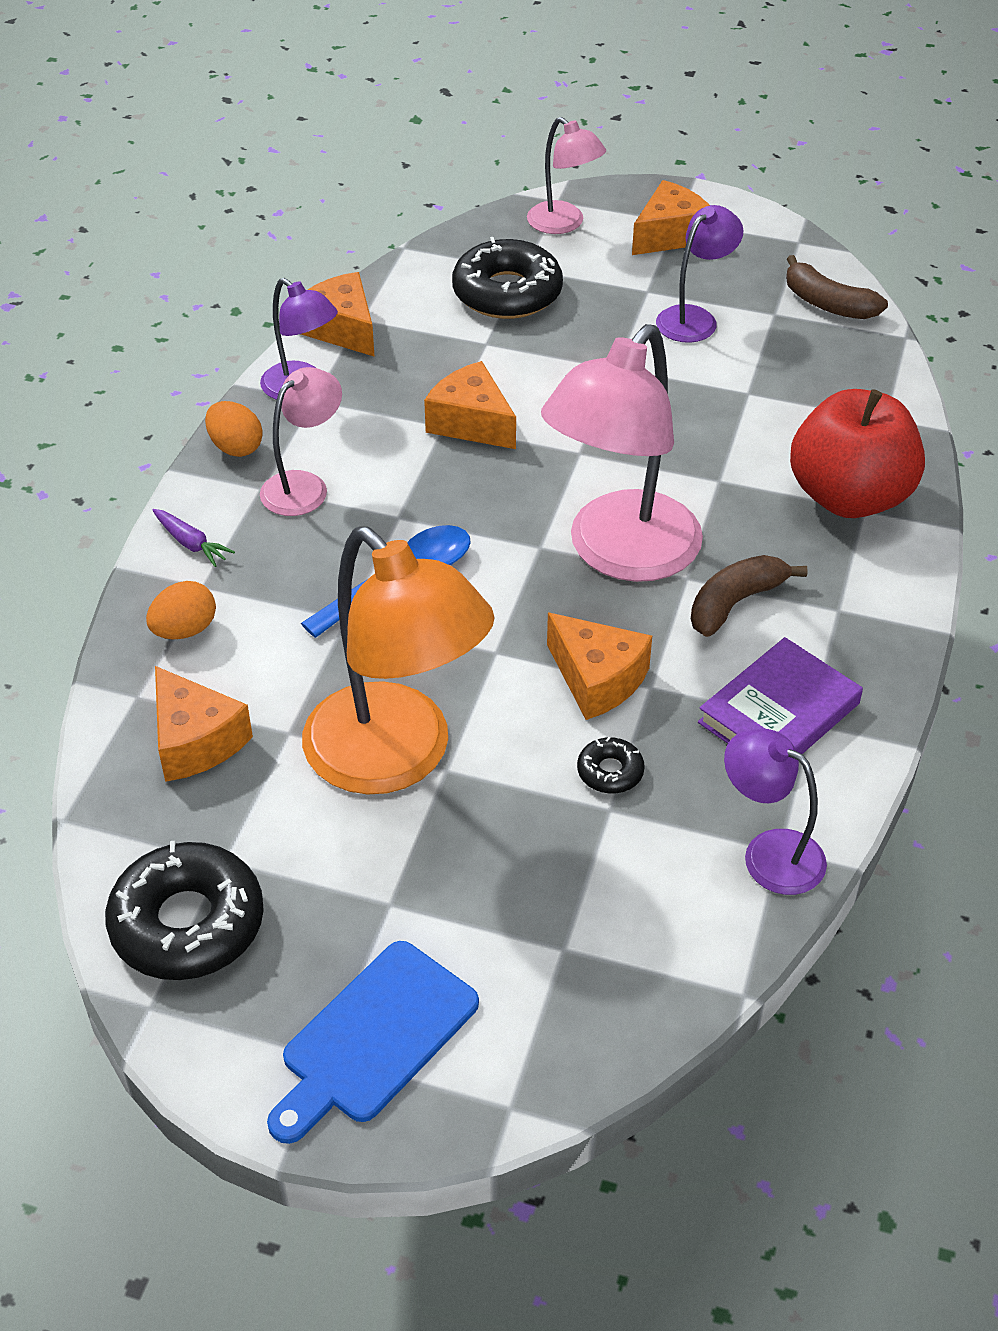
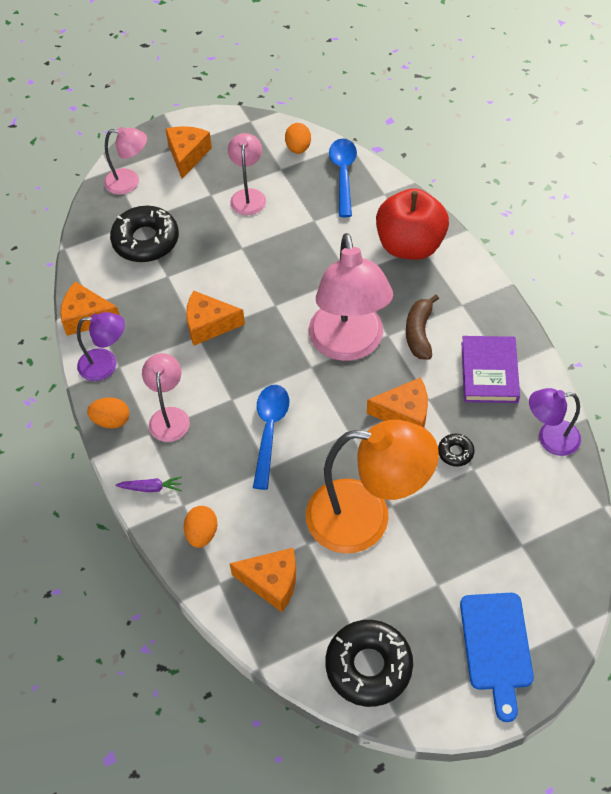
camera: 40 degrees left, 10 degrees up
(694, 318) = (248, 196): purple lamp -> pink lamp
(827, 304) = (298, 148): brown banana -> orange egg
(854, 366) = (343, 175): none -> blue spoon

